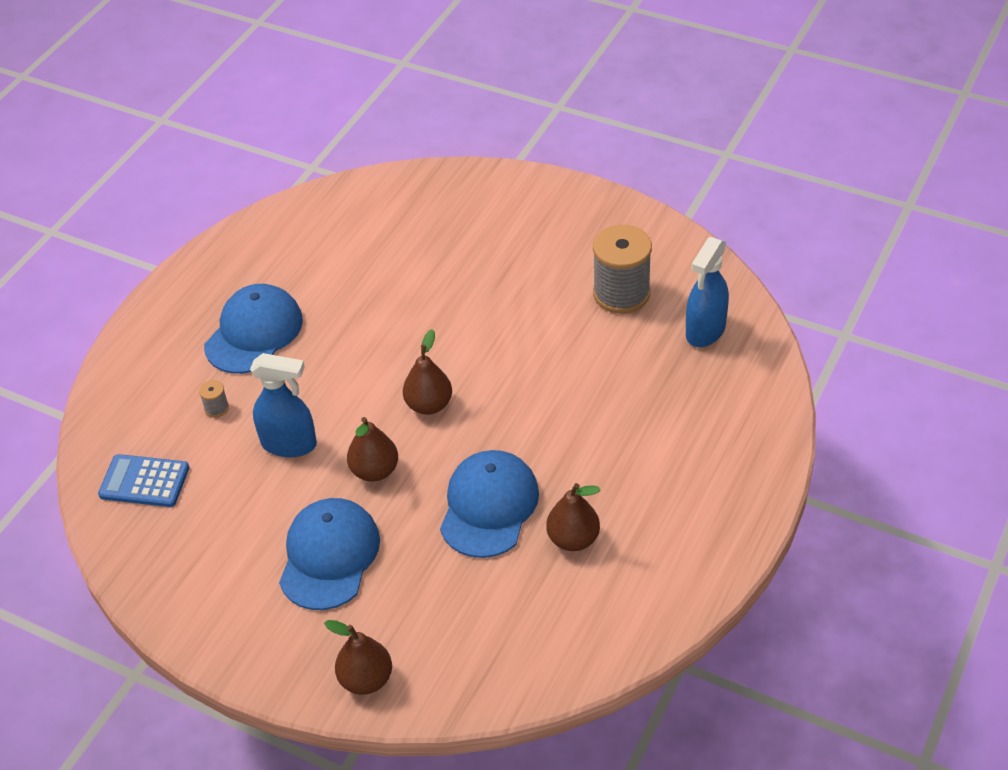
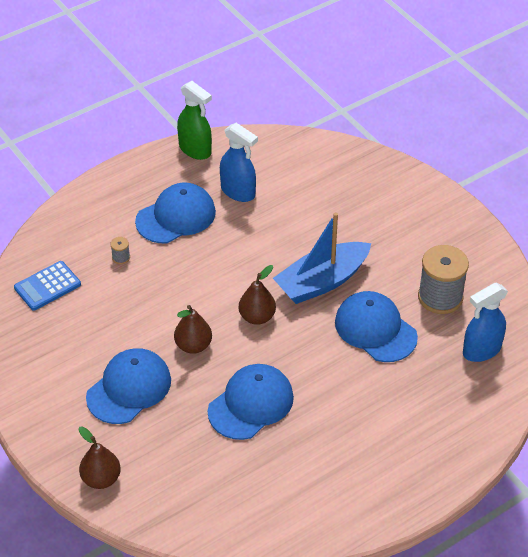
camera: 25 degrees right, 0 degrees up
(144, 482) = (47, 286): blue calculator -> blue calculator turned 75 degrees counterclockwise
(227, 248) = (195, 150): none -> green spray bottle
(289, 444) = (151, 303): blue spray bottle -> blue spray bottle (238, 192)
(477, 333) = (322, 282): none -> blue boat
(573, 539) = (291, 452): brown pear -> none
(574, 359) = (375, 329): none -> blue cap

